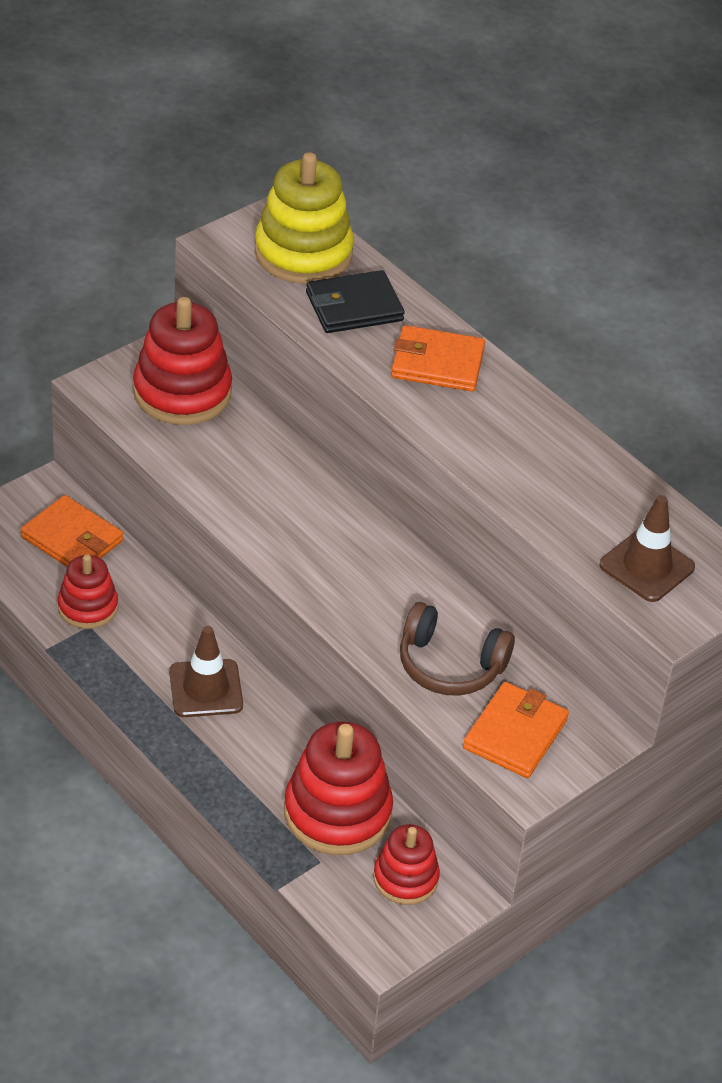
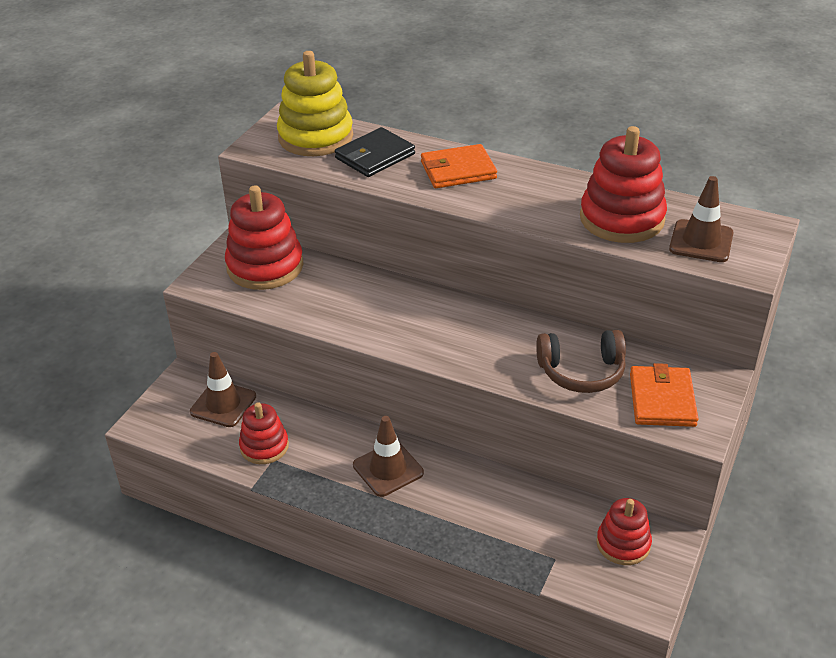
camera: 20 degrees left, 5 degrees down
(72, 539) = (223, 404): orange wallet -> brown traffic cone
(337, 813) = (542, 517): red stacking toy -> red stacking toy (622, 219)

